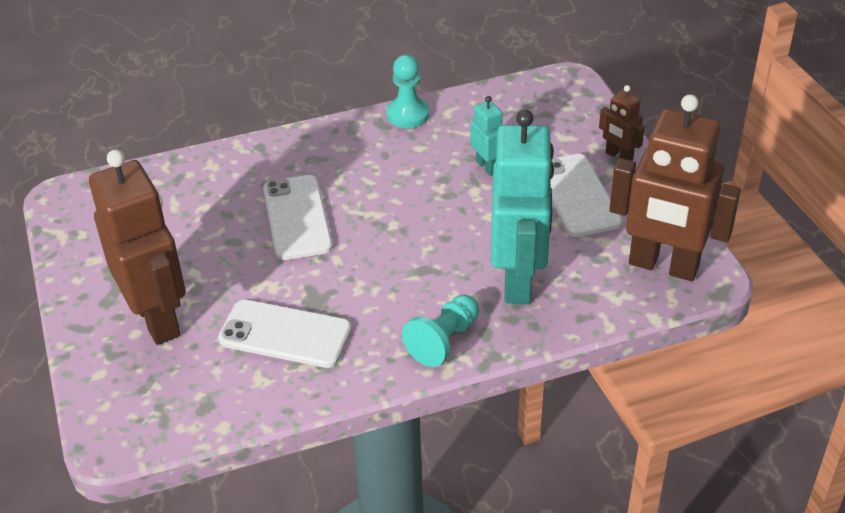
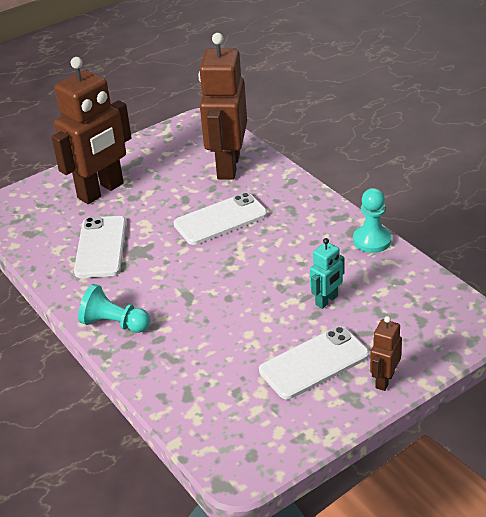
camera: 75 degrees right, 5 degrees down
(518, 280) = (193, 349): turquoise robot -> none
(663, 266) = (242, 437): brown robot -> brown robot (228, 166)

